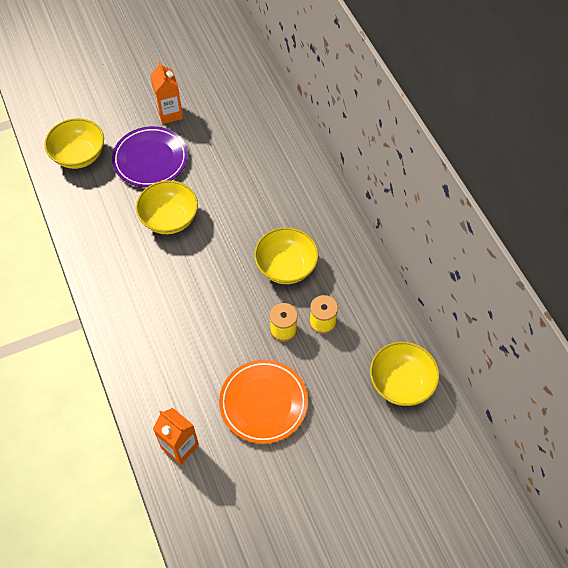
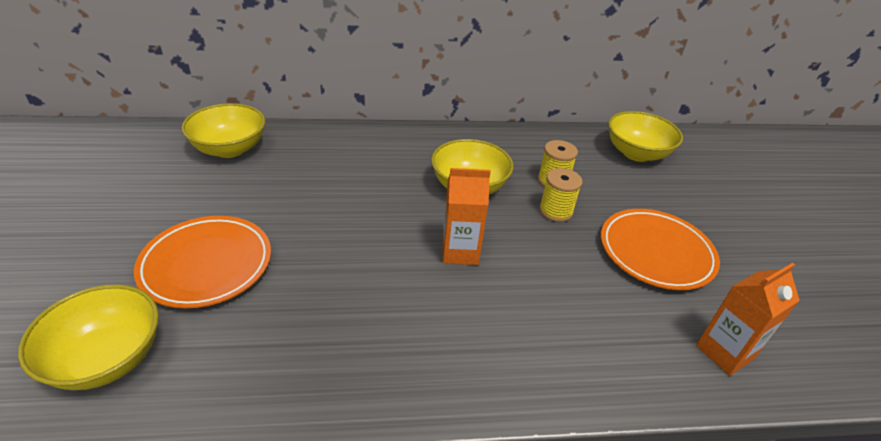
camera: 75 degrees left, 20 degrees down
(150, 159) = (206, 265): purple plate -> orange plate
(169, 219) = (333, 270): yellow bowl -> yellow bowl (230, 149)
(170, 113) = (141, 224): orange carton -> orange carton (460, 252)

